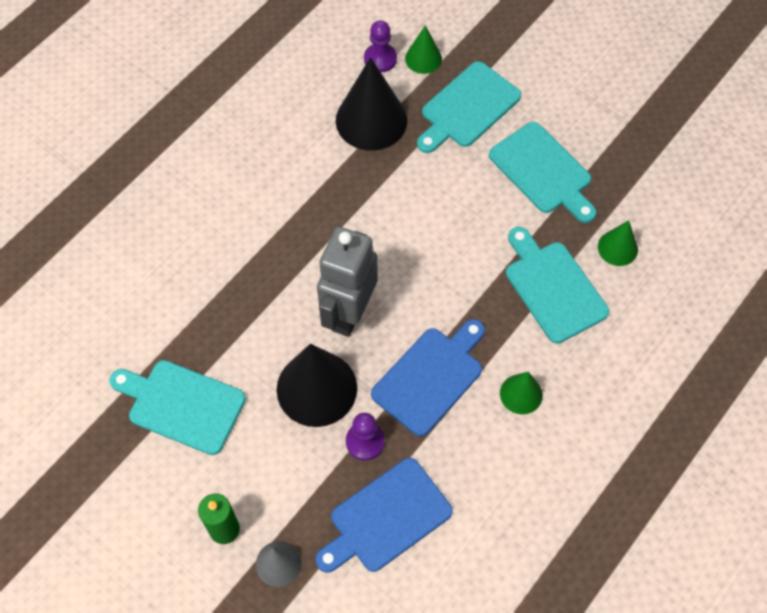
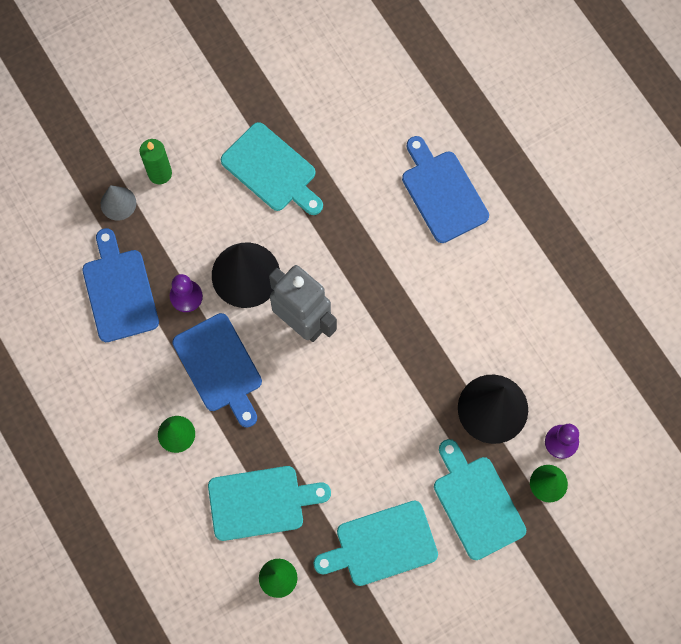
camera: 110 degrees right, 10 degrees up
(156, 228) = (442, 193): none -> blue cutting board
(182, 405) = (272, 170): turquoise cutting board -> turquoise cutting board turned 90 degrees clockwise

